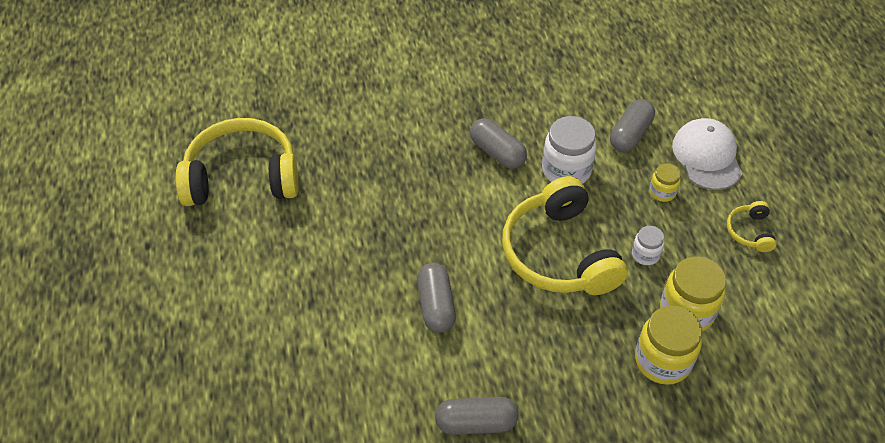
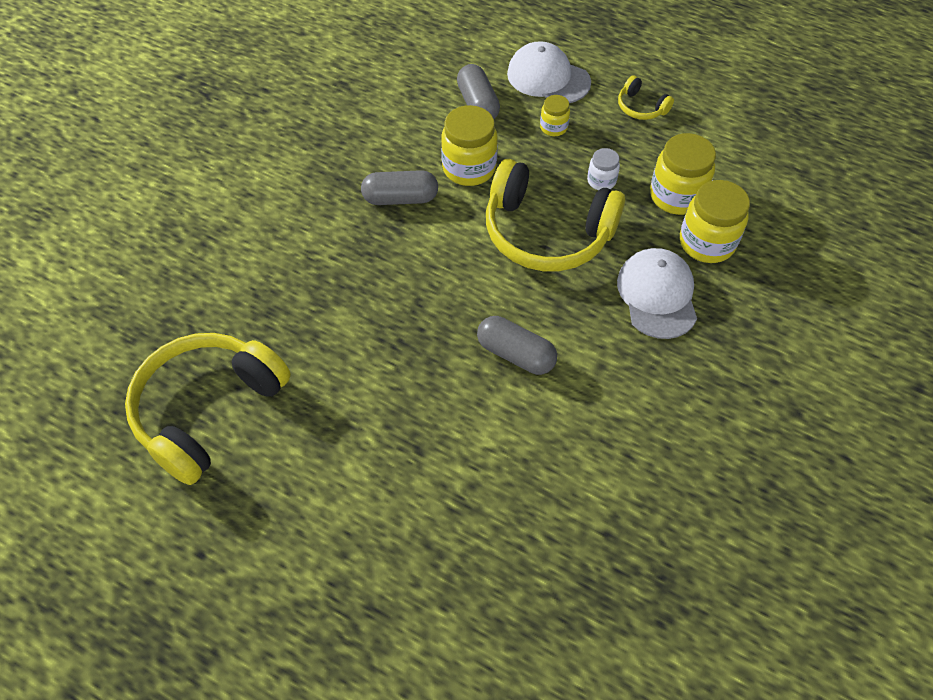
camera: 50 degrees left, 5 degrees up
(476, 423) = (658, 407): grey capsule -> none
(566, 170) = (469, 168): white jar -> yellow jar
(576, 359) = (657, 295): none -> white cap

